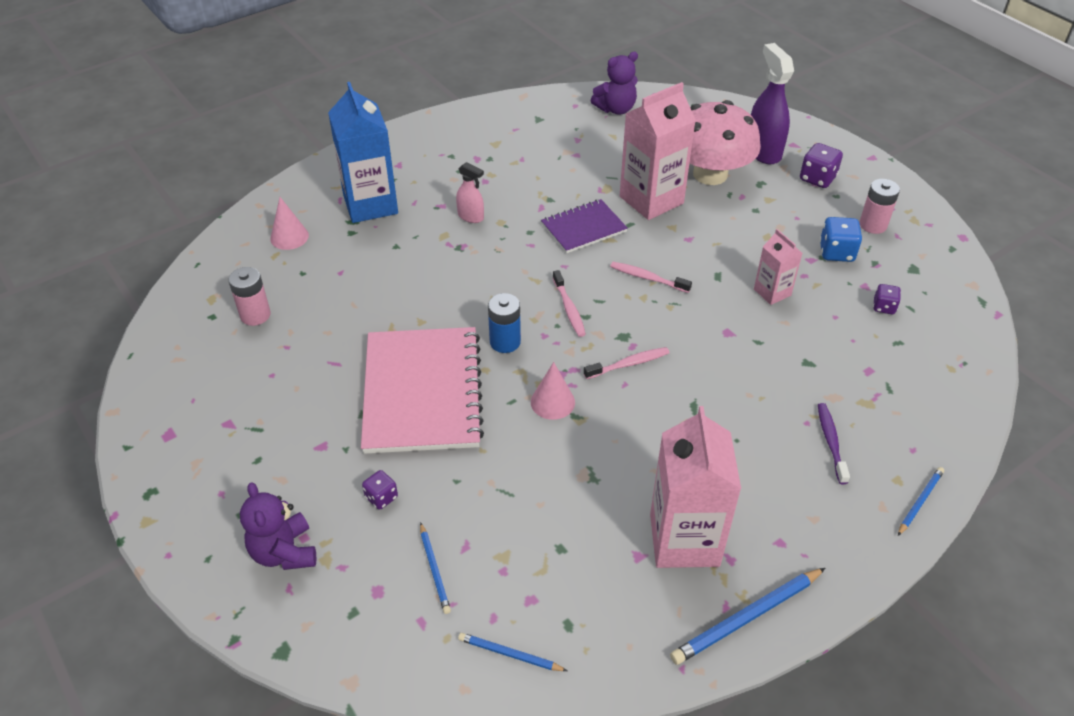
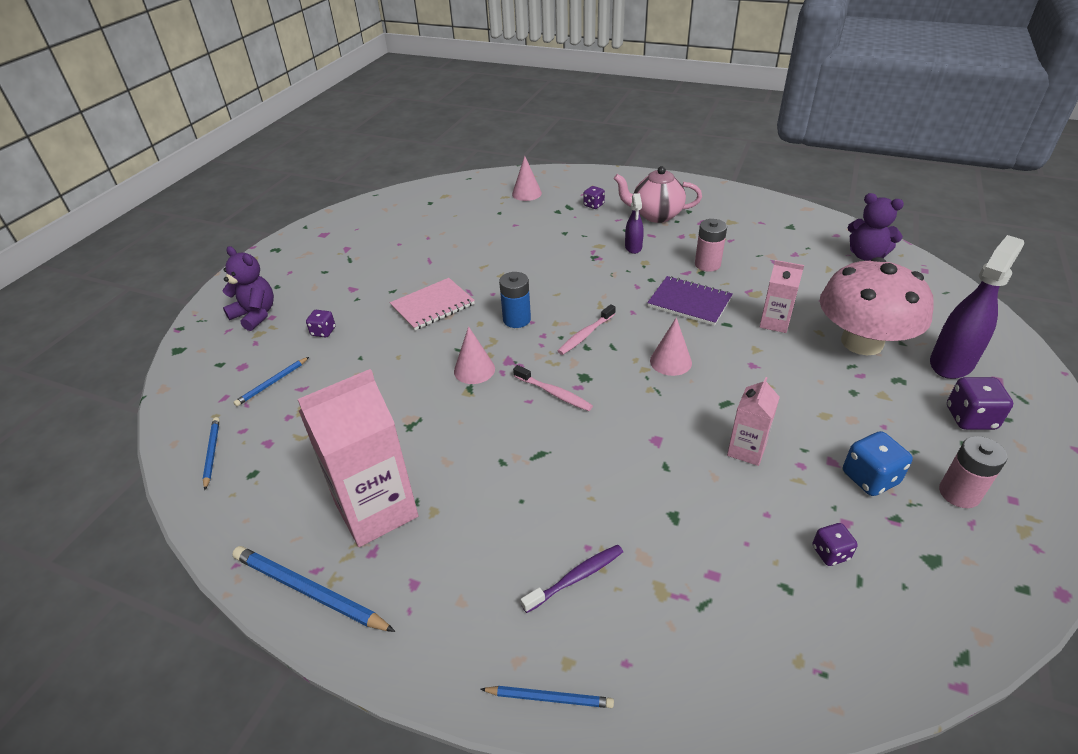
camera: 60 degrees right, 5 degrees down
(255, 315) = (444, 215): pink battery -> pink battery (707, 264)
(284, 552) = (255, 315): purple teddy bear -> purple teddy bear turned 90 degrees clockwise
(370, 204) = (593, 205): blue carton -> purple dice
(422, 392) = (432, 305): pink notebook -> pink notebook, size x0.55
(435, 177) = (655, 215): none -> pink teapot
(471, 217) = (633, 247): pink spray bottle -> purple spray bottle
(647, 278) = (670, 361): pink toothbrush -> pink cone
(651, 200) = (774, 323): pink carton -> pink carton, size x0.53

